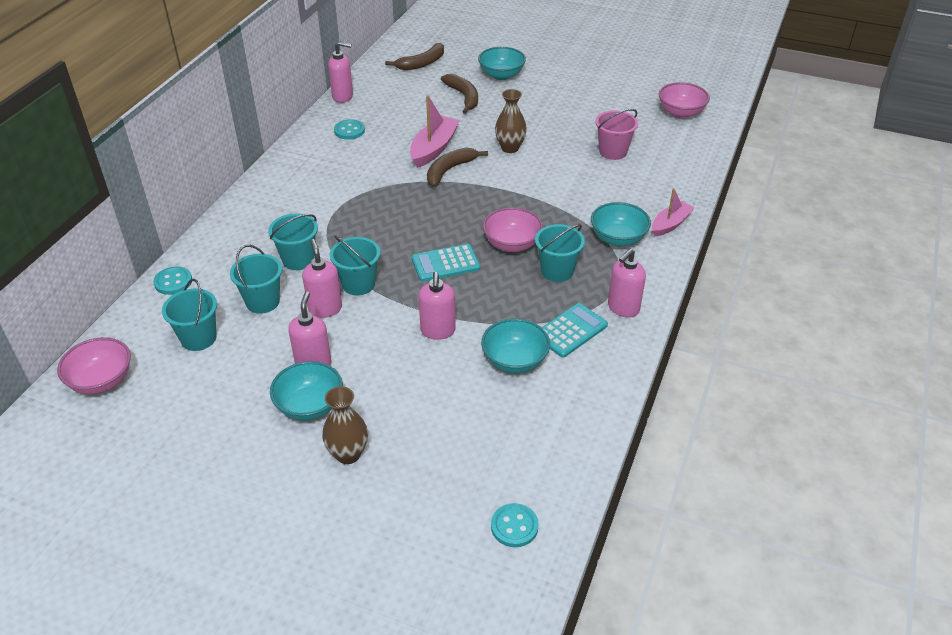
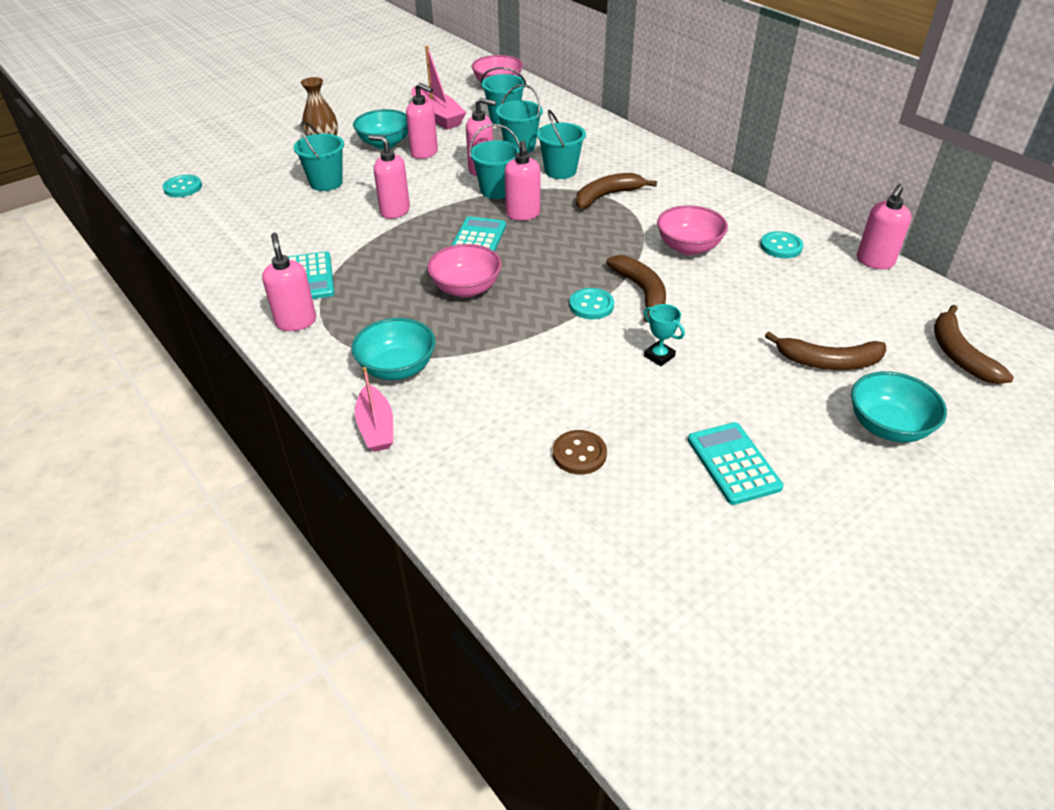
camera: 120 degrees right, 0 degrees up
(173, 282) = (583, 118): turquoise button -> turquoise button (591, 305)
(328, 221) = (607, 196): none -> brown banana
(389, 254) = (523, 214): none -> pink soap dispenser
(434, 148) = (699, 294): pink boat -> pink boat (437, 116)
(510, 148) = (659, 356): brown vase -> turquoise trophy
(514, 361) = (315, 236): turquoise bowl -> none
(557, 271) = (394, 302): turquoise bucket -> turquoise bucket (326, 183)
(571, 109) = (733, 463): none -> turquoise calculator
(613, 152) = (579, 454): pink bucket -> brown button
(681, 113) = (639, 612): pink bowl -> pink bowl (688, 247)

